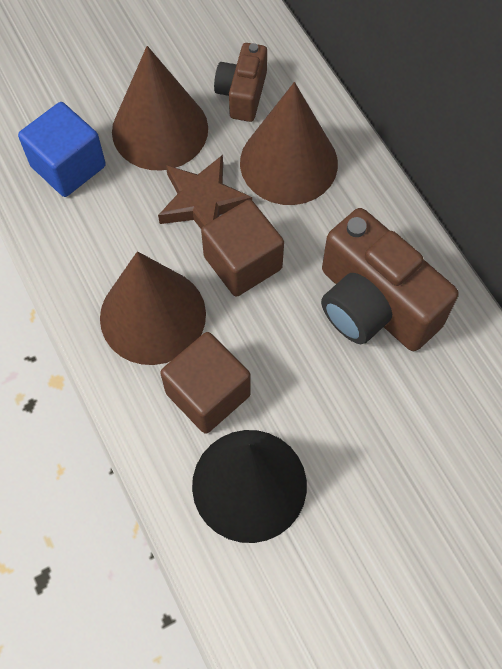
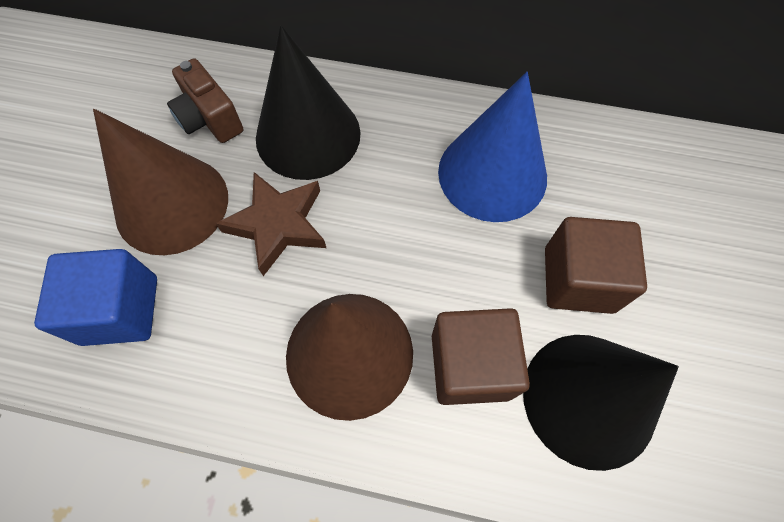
camera: 50 degrees left, 0 degrees up
(243, 263) = (366, 238): brown cube -> brown cube (578, 280)
(288, 162) = (308, 135): brown cone -> black cone
(373, 305) = (492, 174): brown camera -> blue cone

